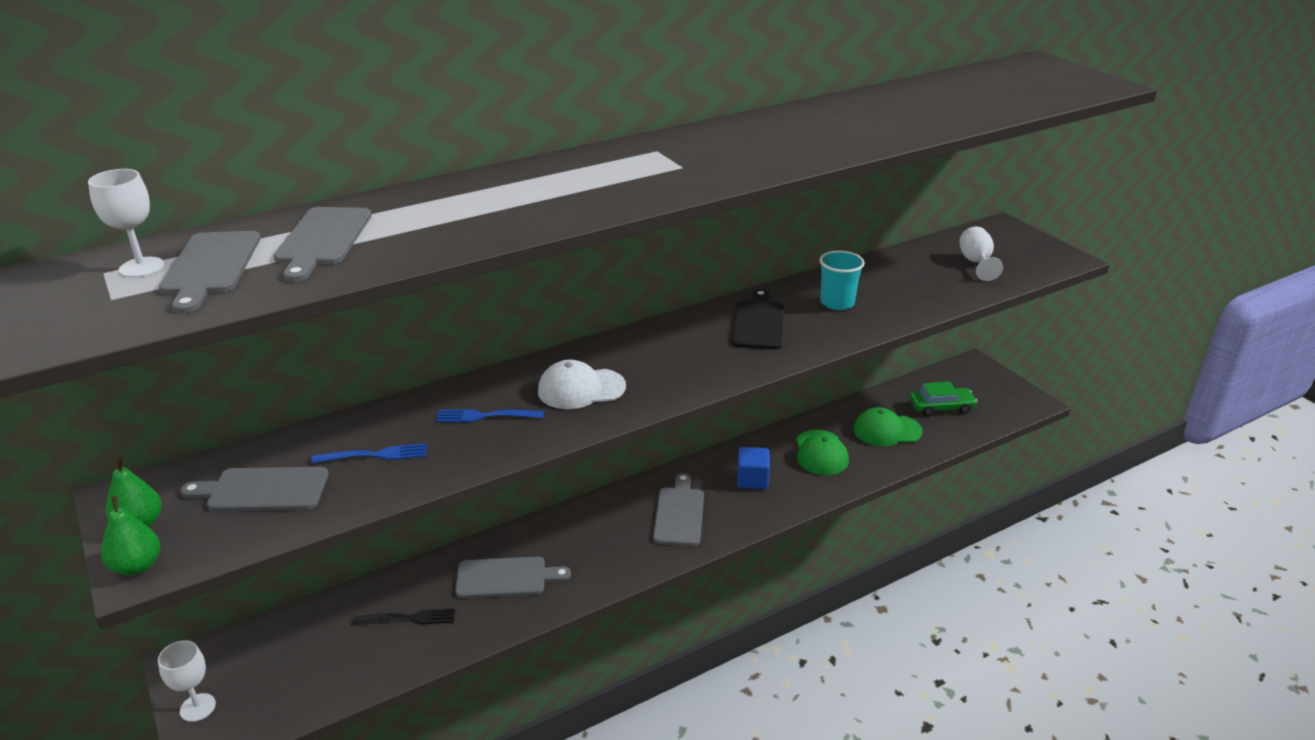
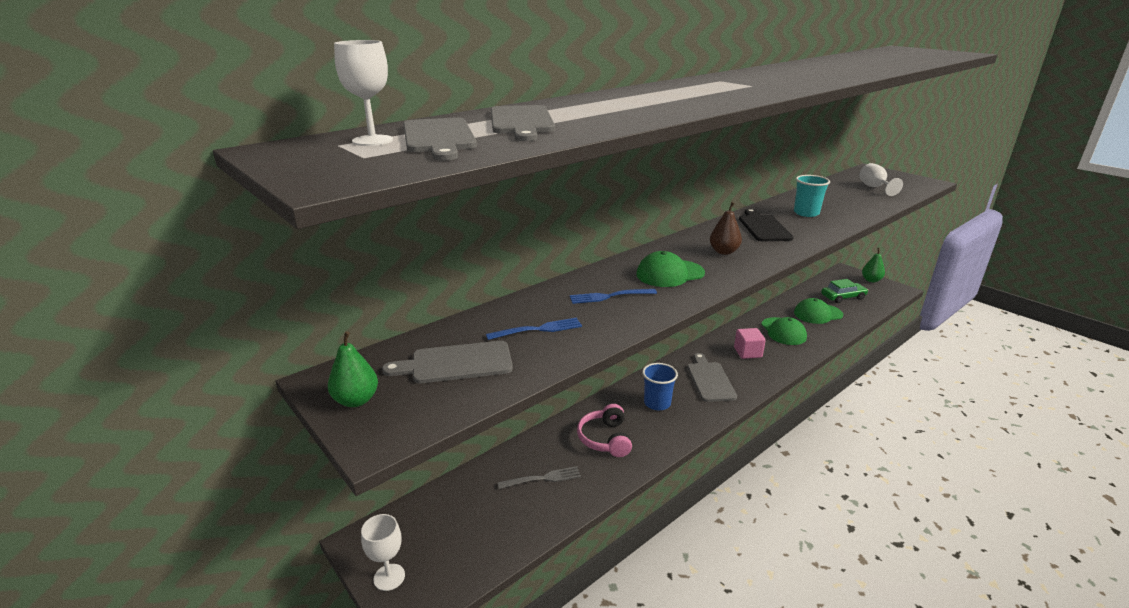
camera: 10 degrees left, 5 degrees down
(137, 566) = (373, 434): green pear -> green pear (871, 280)
(409, 618) = (542, 478): black fork -> grey fork
(506, 578) = (605, 439): grey cutting board -> pink headphones
(581, 389) = (670, 274): white cap -> green cap
(594, 538) = (657, 403): none -> blue cup
(674, 360) = (724, 252): none -> brown pear
(752, 480) = (747, 352): blue cube -> pink cube

